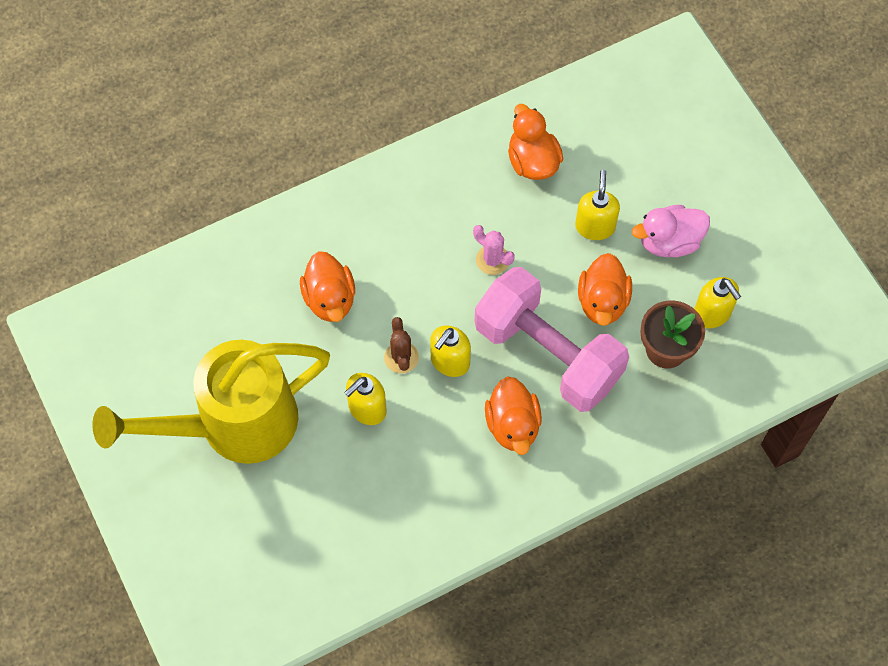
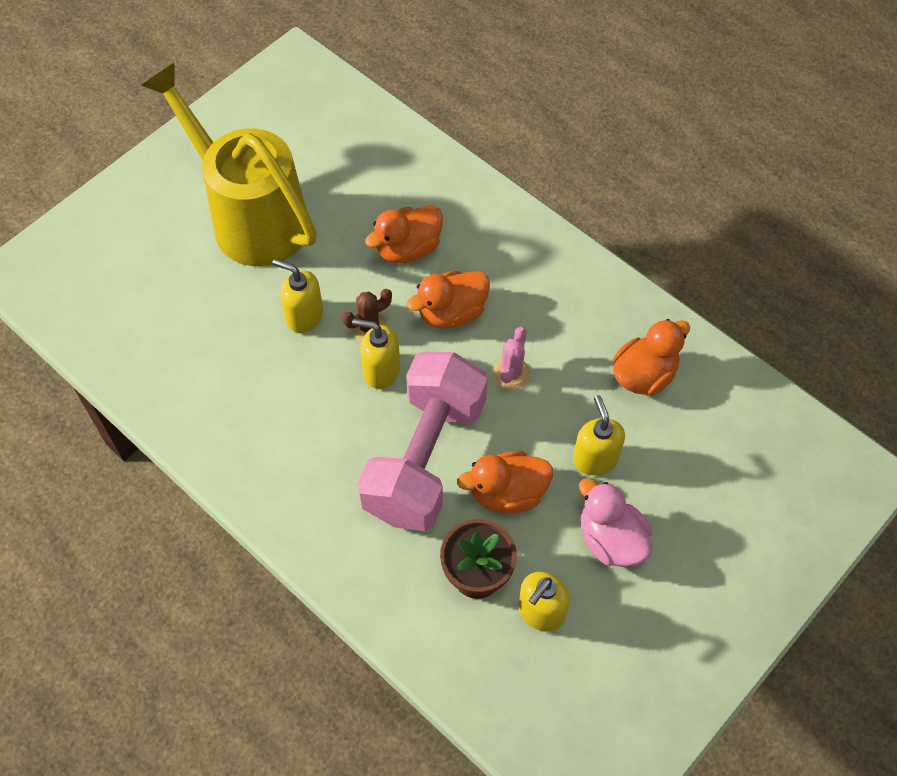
camera: 70 degrees right, 5 degrees down
(513, 425) = (331, 450): orange duck -> orange duck (451, 313)
(595, 226) = (595, 458): yellow soap dispenser -> yellow soap dispenser turned 90 degrees counterclockwise

